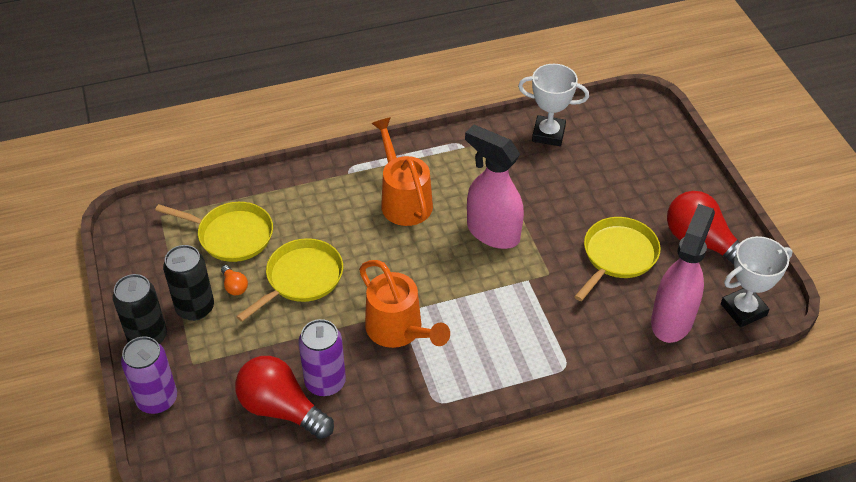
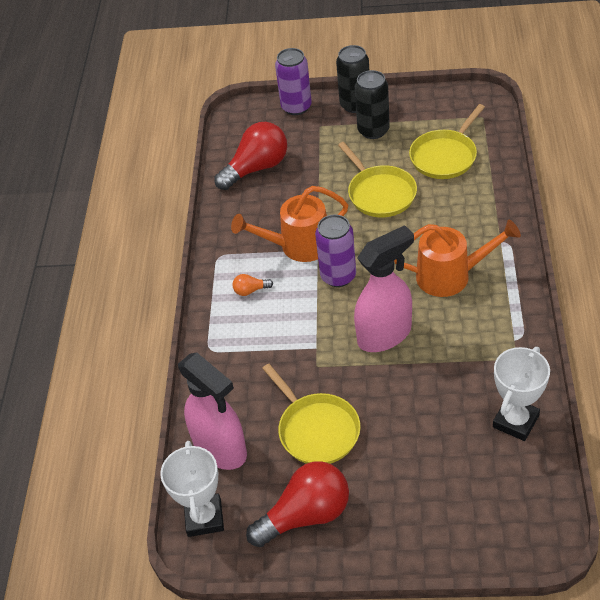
camera: 115 degrees right, 0 degrees up
(234, 286) = (387, 153): orange light bulb -> orange light bulb (250, 290)
(325, 382) = (268, 194): purple can -> purple can (338, 276)

